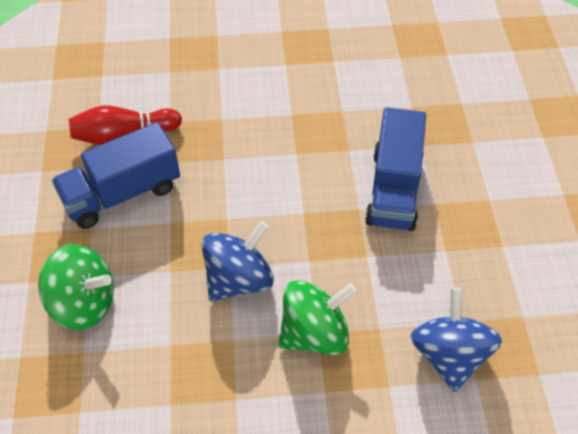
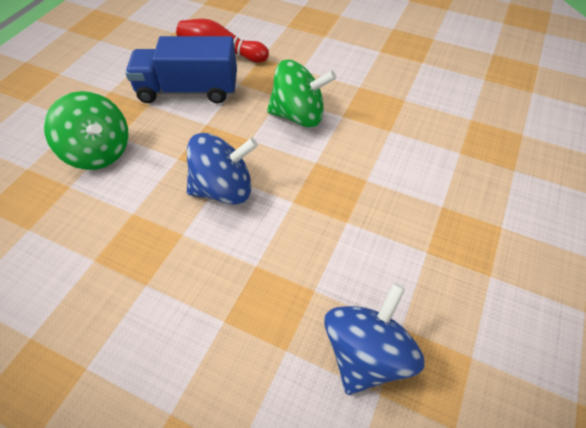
camera: 30 degrees right, 0 degrees up
(314, 333) = (253, 264): green spinning top -> green spinning top (298, 116)
(393, 189) = (410, 177): blue truck -> none

